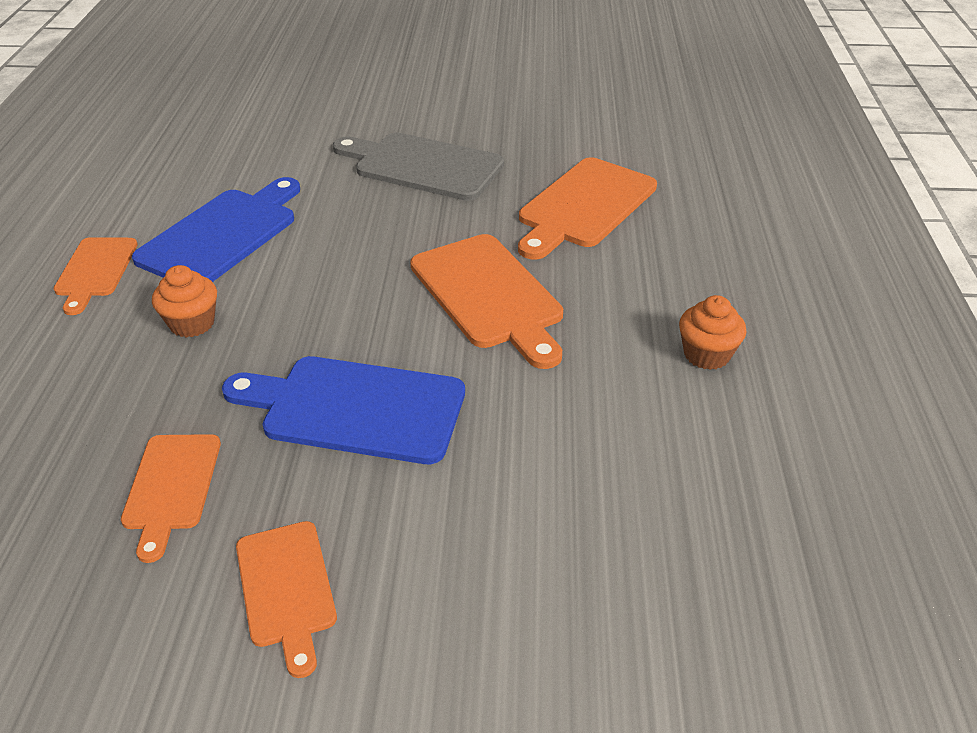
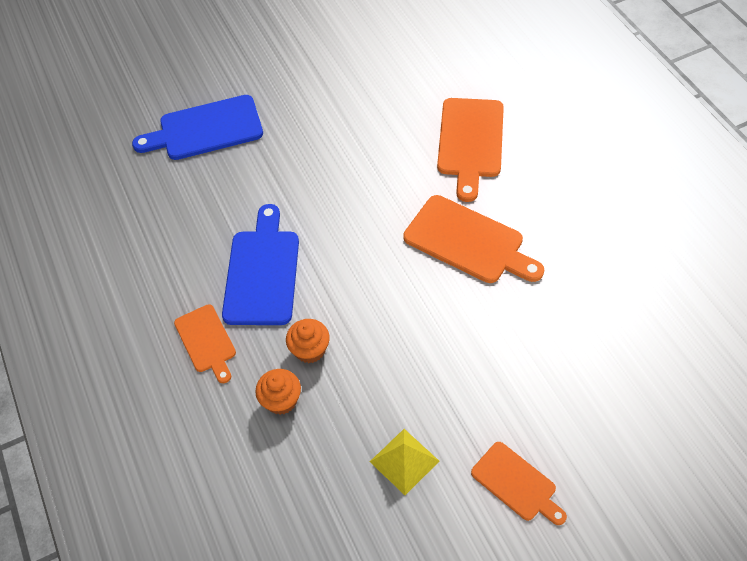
camera: 25 degrees left, 15 degrees up
(171, 487) = (404, 461): orange cutting board -> yellow pyramid
(355, 408) = (459, 359): blue cutting board -> blue cutting board (206, 129)
(423, 166) = (342, 151): grey cutting board -> none
(706, 354) = (615, 227): orange cupcake -> orange cupcake (281, 400)

